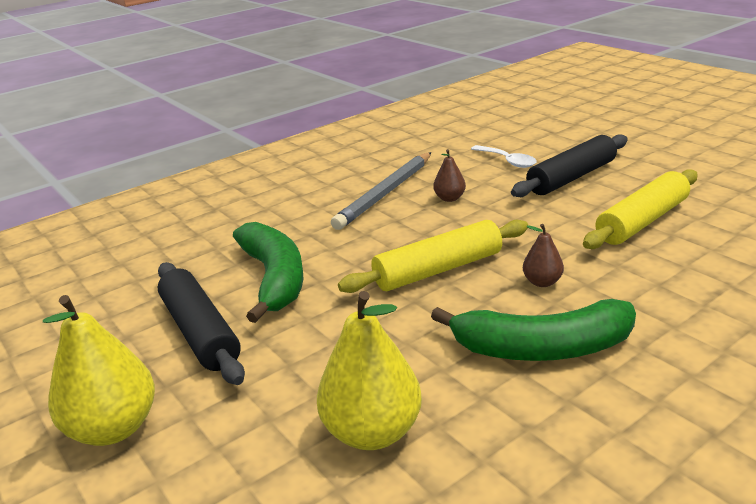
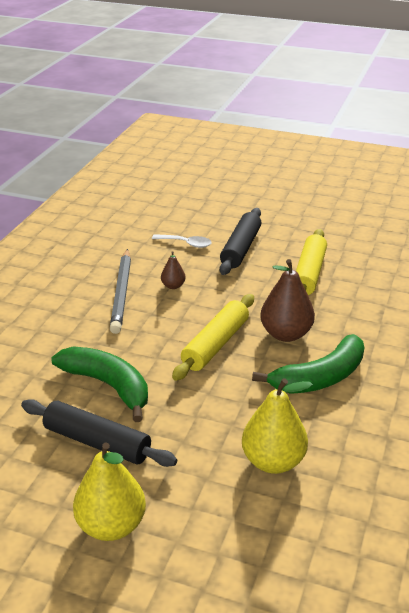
camera: 35 degrees left, 5 degrees up
(542, 282) = (286, 334): brown pear -> brown pear, size x1.98

